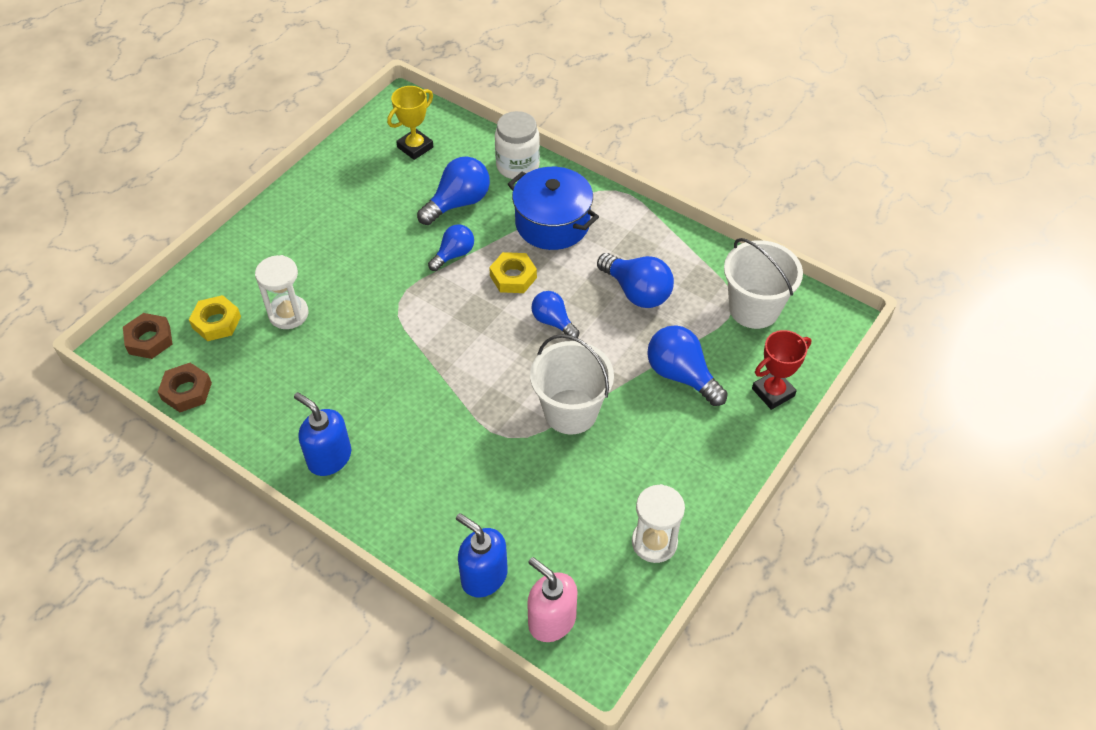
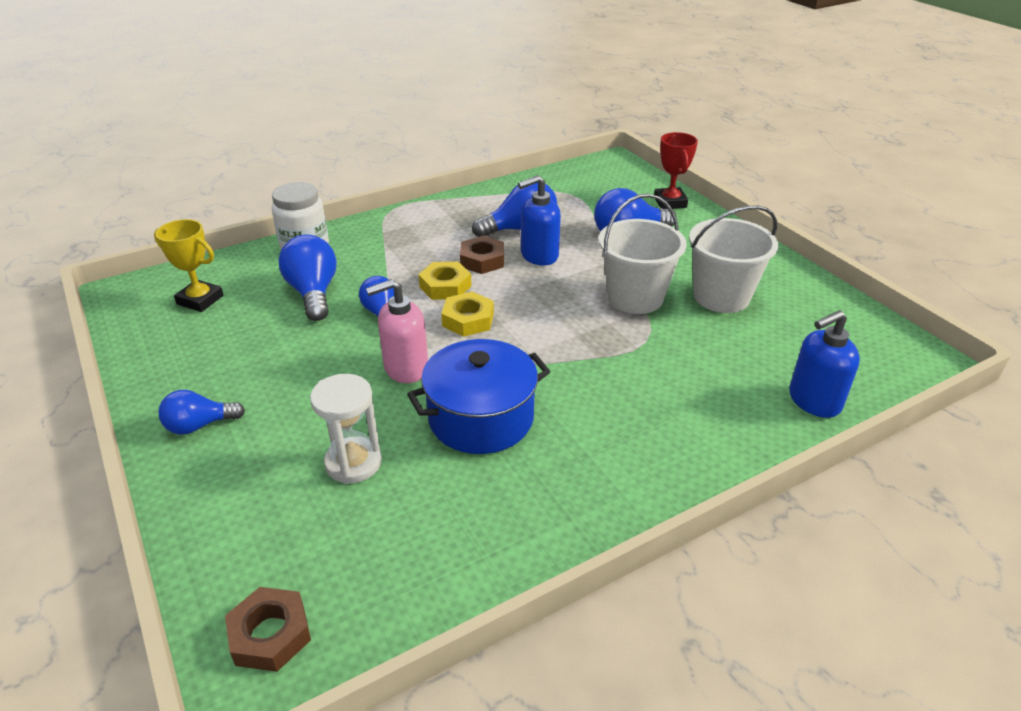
camera: 65 degrees left, 15 degrees down
(186, 391) = (406, 607): brown nut -> brown nut (482, 260)
(216, 322) = (305, 541): yellow nut -> yellow nut (468, 320)
(329, 458) = (606, 480): blue soap dispenser -> blue soap dispenser (539, 255)
(415, 147) = (200, 300): yellow trophy -> yellow trophy turned 45 degrees counterclockwise
(551, 620) = (875, 371): pink soap dispenser -> pink soap dispenser (405, 368)
(552, 223) = (399, 248): blue pot -> blue pot (481, 418)
(553, 322) = (520, 279): blue light bulb -> blue light bulb (199, 425)
(654, 542) = (801, 293): white hourglass -> none
(754, 309) = (580, 187): white bucket -> white bucket (721, 297)

